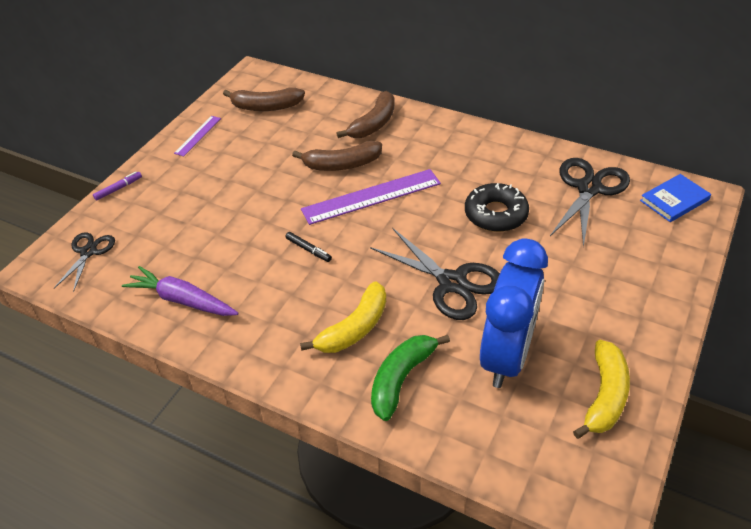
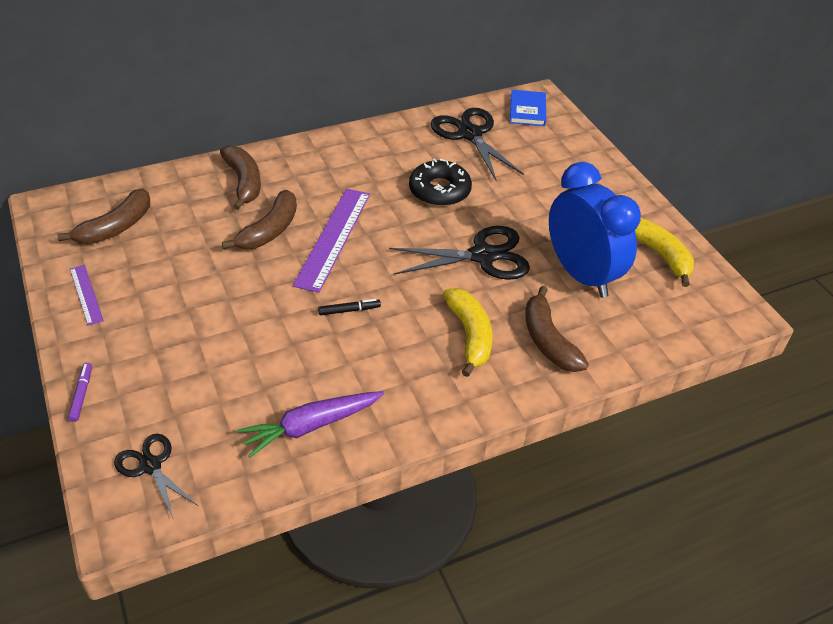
camera: 55 degrees left, 0 degrees up
(401, 379) = (548, 340): green banana -> brown banana

